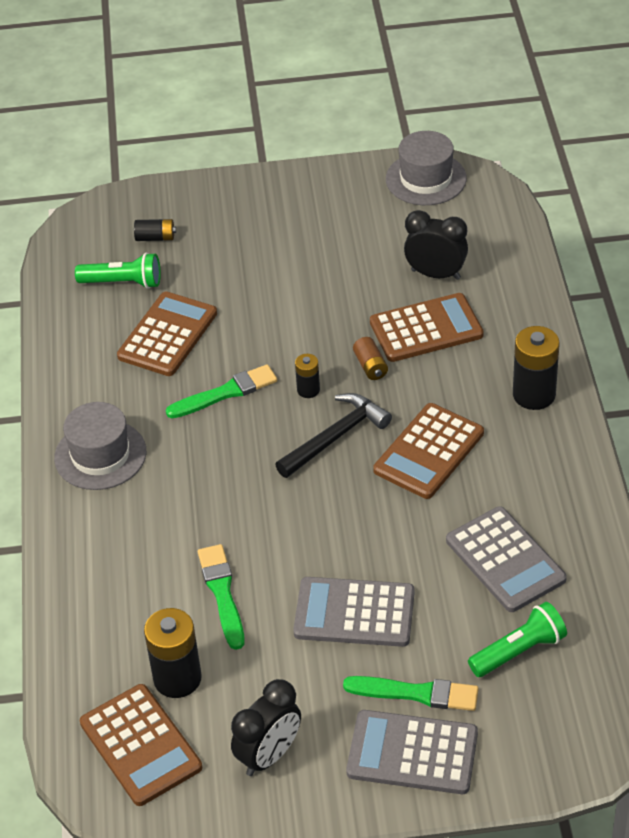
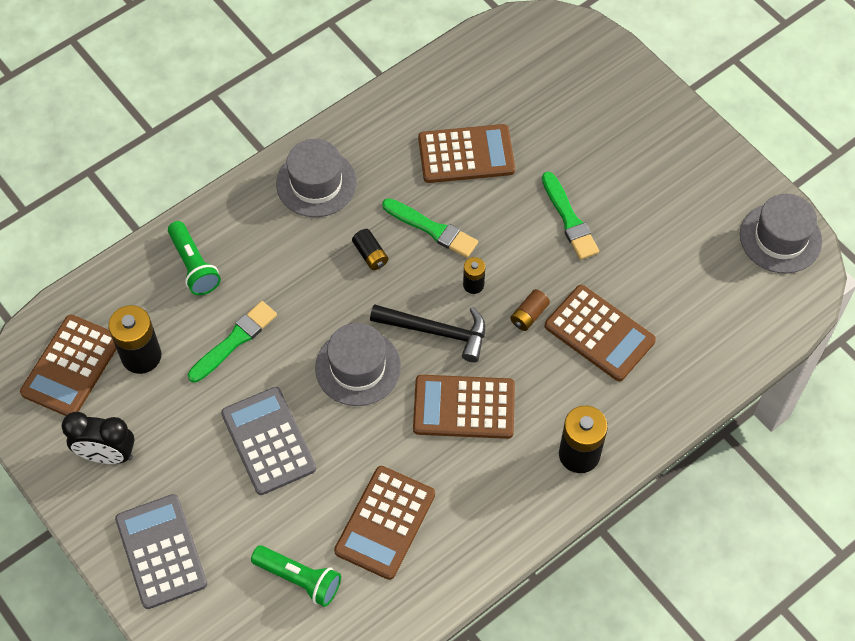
camera: 55 degrees right, 15 degrees up
(123, 282) = (501, 92): green flashlight -> green flashlight (194, 266)
(155, 238) = (565, 84): black battery -> black battery (370, 255)
(327, 510) = (358, 367): none -> grey hat
(416, 693) = (217, 525): green brush -> green brush (569, 219)
(435, 274) = (668, 307): black clock -> none
(505, 560) = (385, 523): grey calculator -> brown calculator

